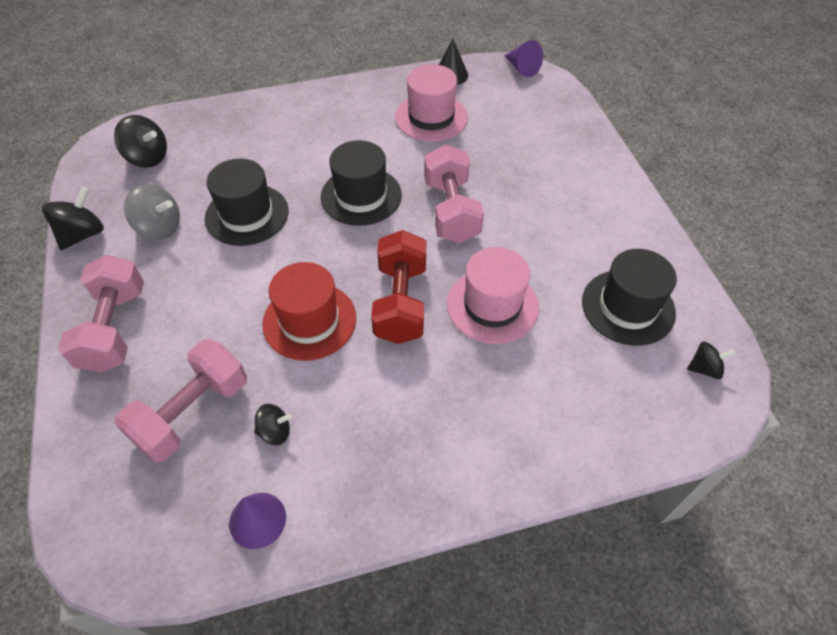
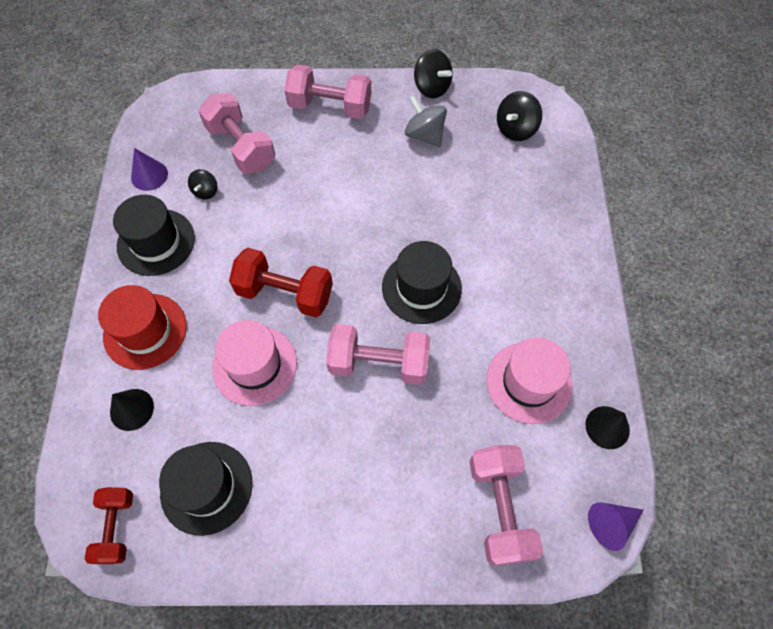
camera: 105 degrees right, 10 degrees up
(160, 228) = (424, 135): grey spinning top -> grey spinning top turned 105 degrees clockwise
(247, 214) = (422, 195): black hat -> black hat (156, 242)
(309, 321) = (291, 225): red hat -> red hat (145, 331)
(540, 120) = (499, 508): none -> pink dumbbell
(589, 402) = (132, 409): none -> black cone
(704, 368) = (116, 527): black spinning top -> red dumbbell

